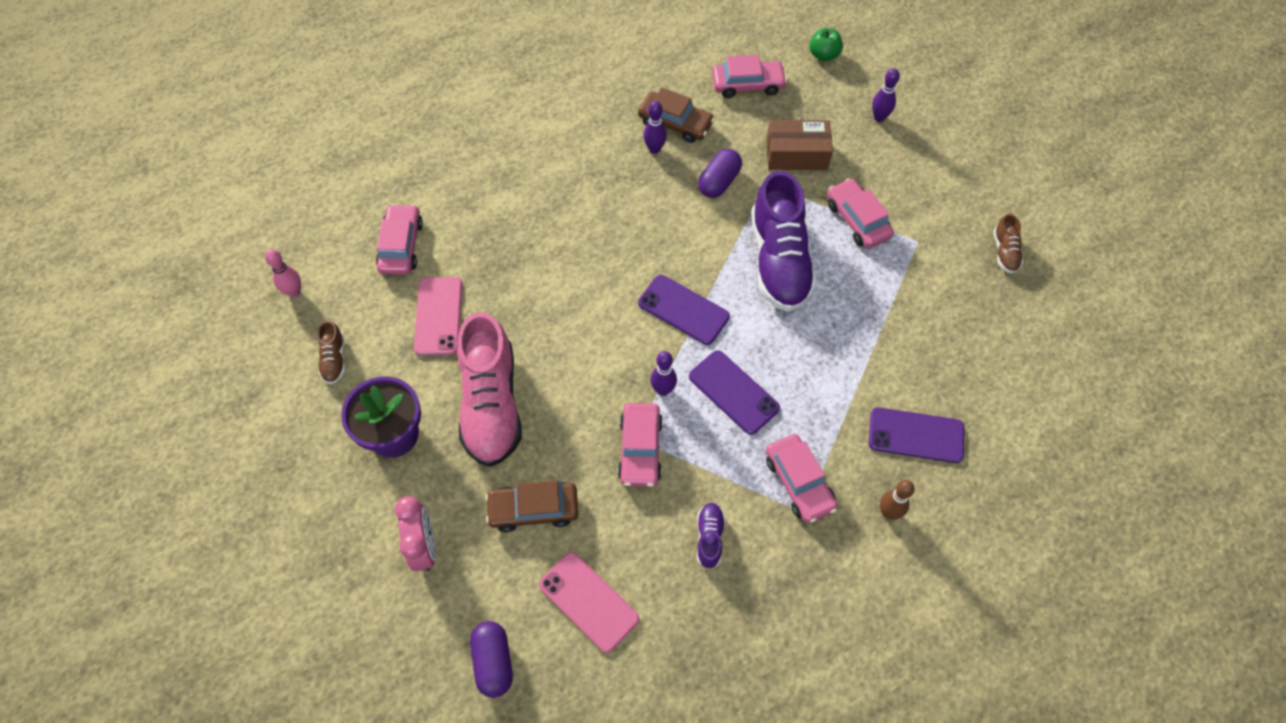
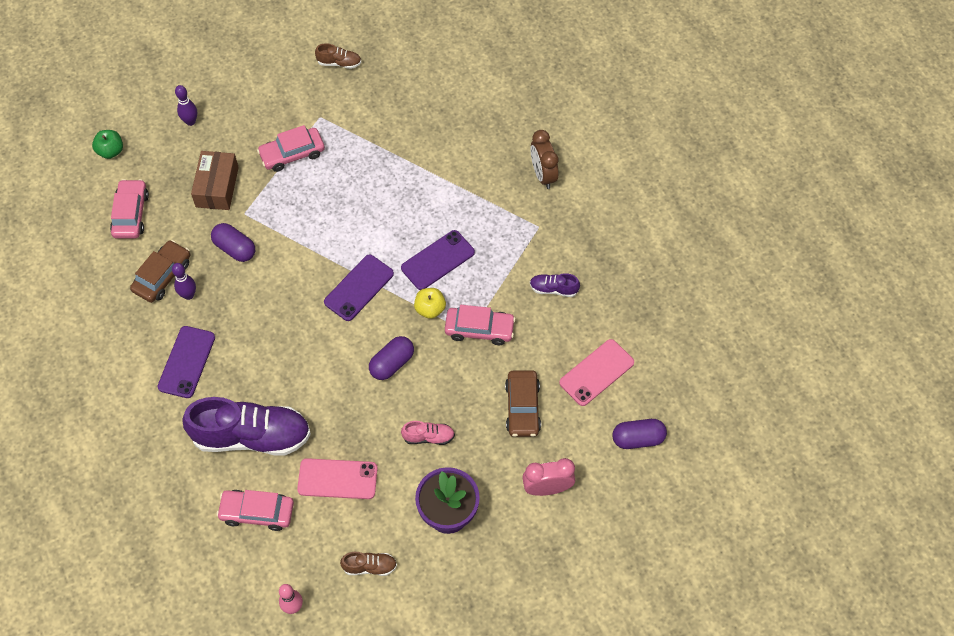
camera: 85 degrees left, 0 degrees up
(491, 404) = (428, 437): pink shoe -> pink shoe, size x0.43
(585, 355) = (392, 363): none -> purple capsule
(663, 390) = (430, 309): purple bowling pin -> yellow apple
(779, 260) = (322, 214): purple shoe -> purple shoe (252, 436)
(799, 482) = (516, 226): pink car -> none
(888, 512) = (543, 175): brown bowling pin -> brown clock
(916, 435) = (486, 148): purple phone -> purple phone (187, 362)

